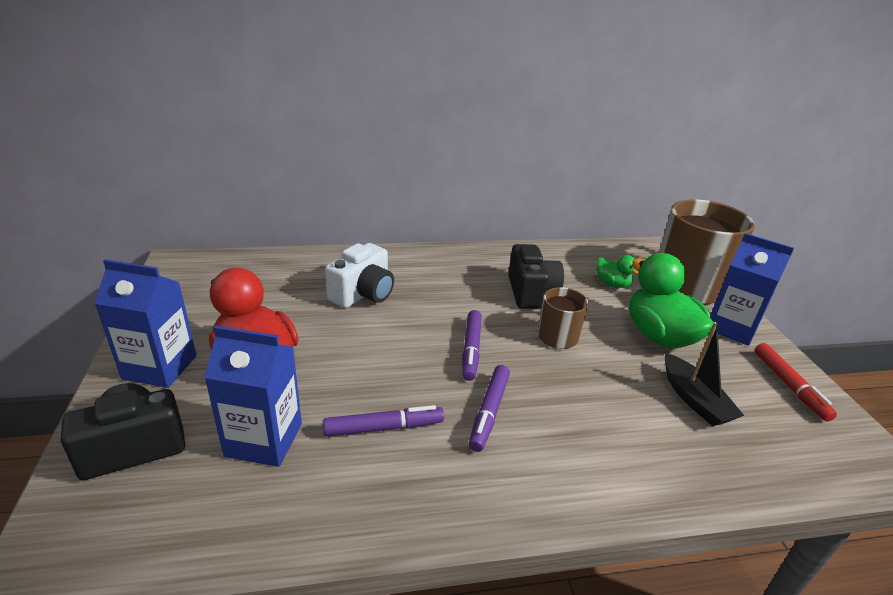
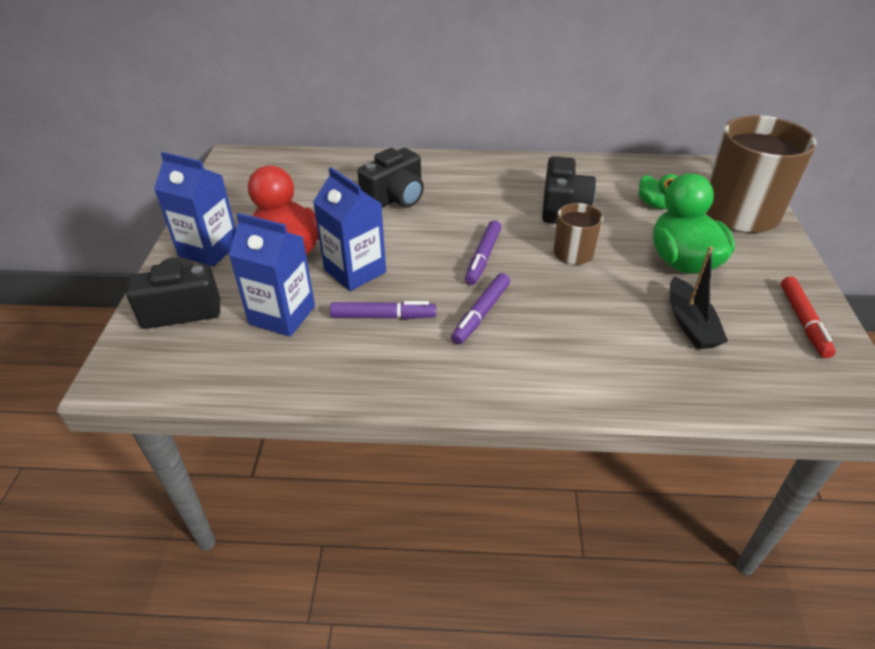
camera: 15 degrees right, 10 degrees up
(363, 294) = (395, 198): white camera -> black camera
(731, 328) = (769, 259): blue carton -> blue carton (355, 271)

